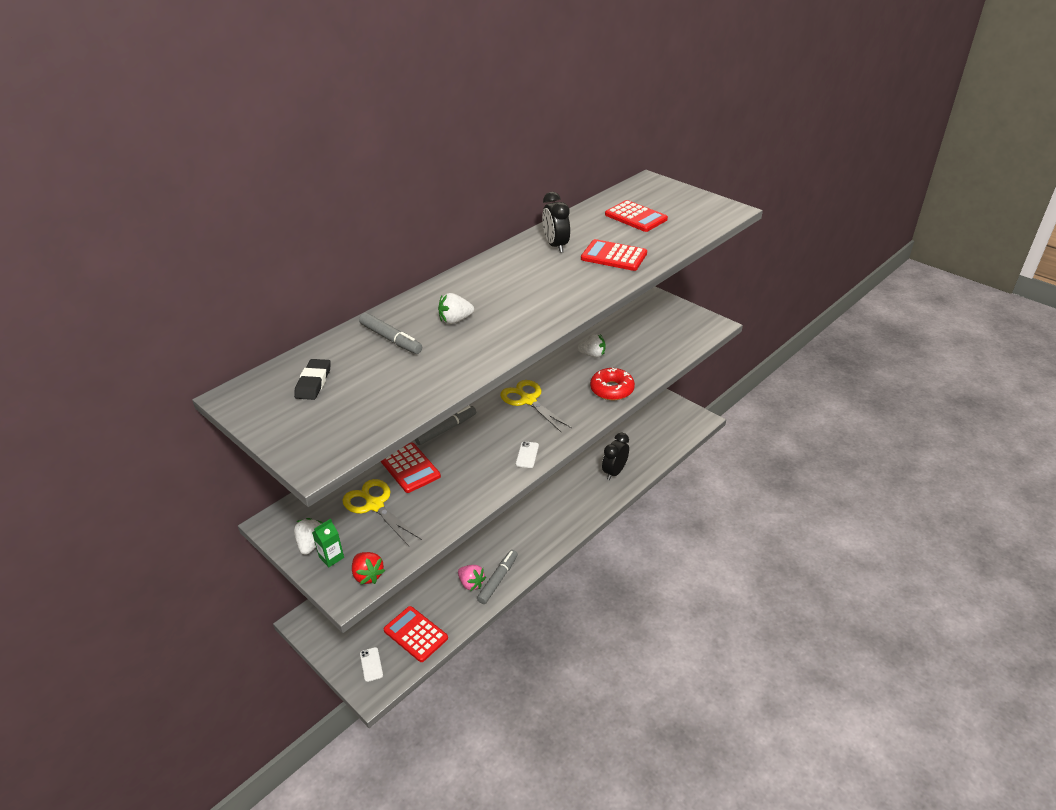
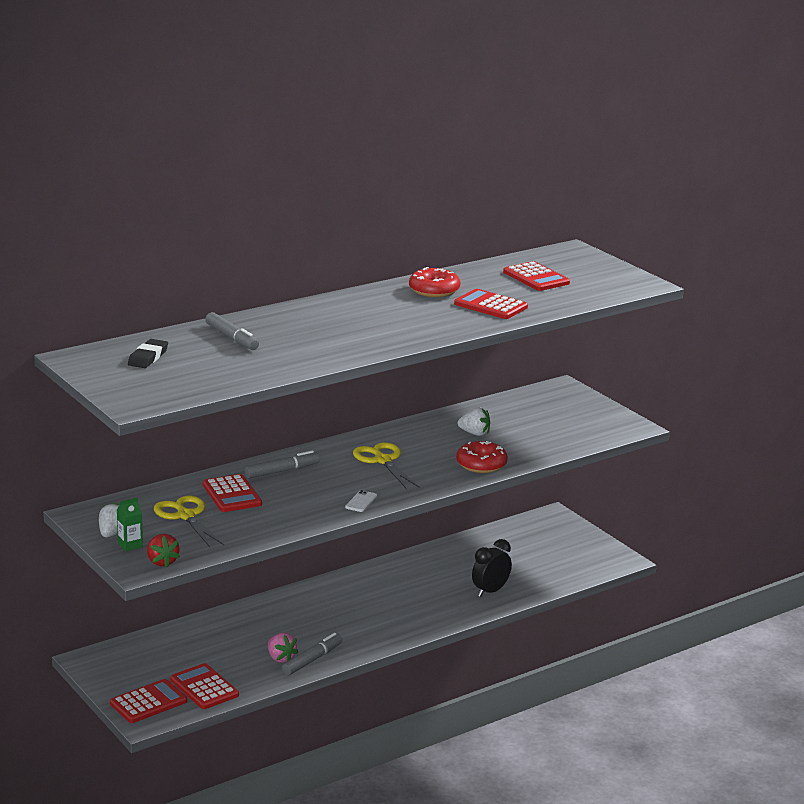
camera: 10 degrees right, 15 degrees down
(371, 664) = (148, 702): white phone -> red calculator
(455, 320) = (300, 332): white strawberry -> none
(556, 246) = (434, 290): black clock -> red donut

